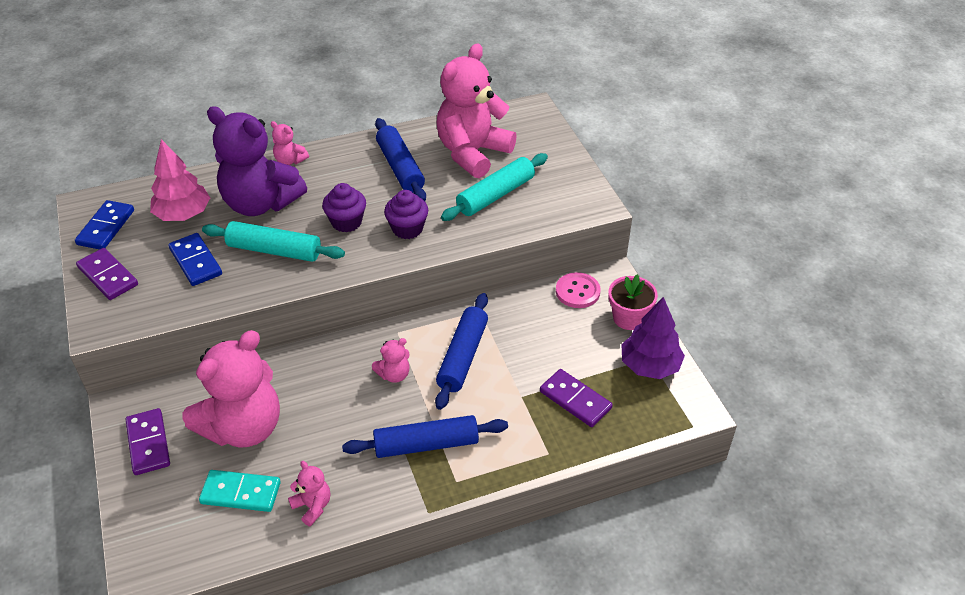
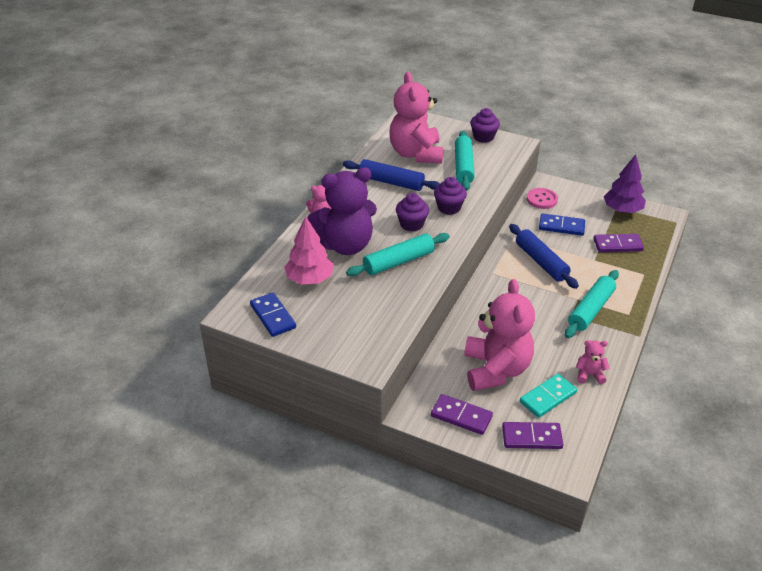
camera: 45 degrees left, 5 degrees down
(108, 276) = (325, 338): purple domino -> purple domino (531, 437)
(195, 262) = (364, 296): blue domino -> blue domino (561, 226)
(394, 374) = (524, 292): pink teddy bear -> none
(426, 444) = (590, 309): blue rolling pin -> turquoise rolling pin
(572, 176) = (483, 137): none -> purple cupcake
(629, 318) = (581, 196): pink flower pot -> none

